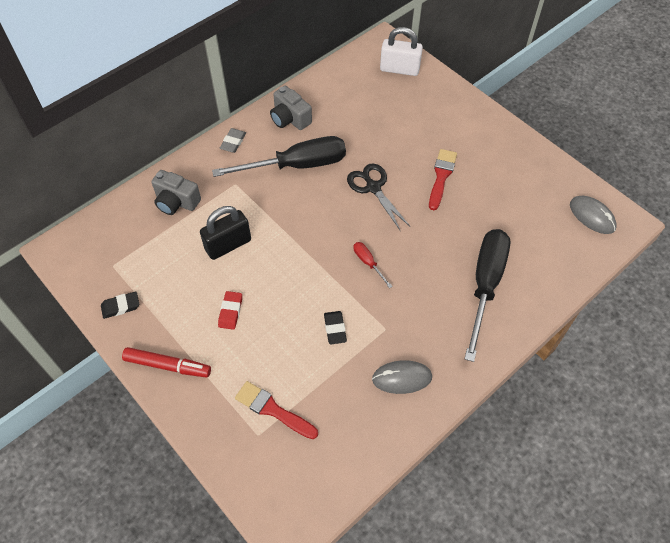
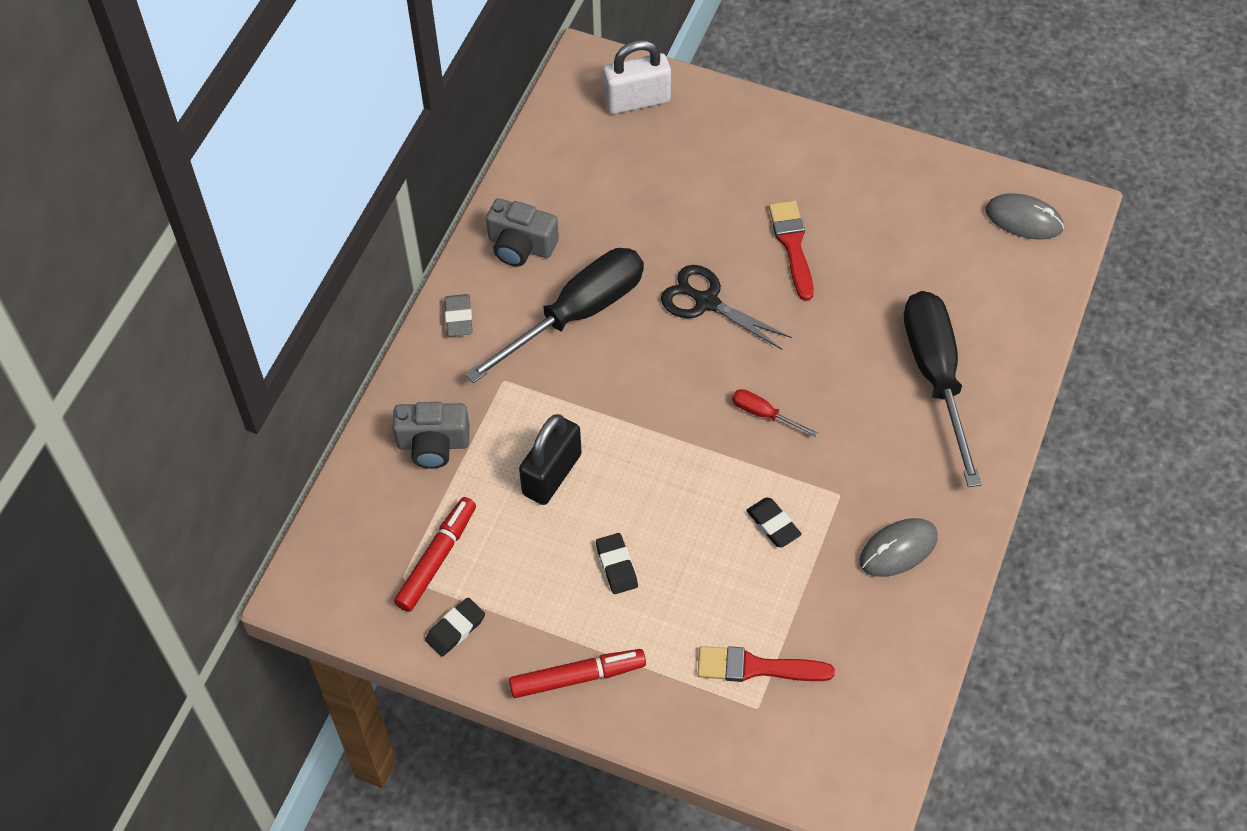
camera: 25 degrees left, 0 degrees up
(137, 263) = (437, 558): none -> red marker
(230, 311) = (616, 566): red eraser -> black eraser

